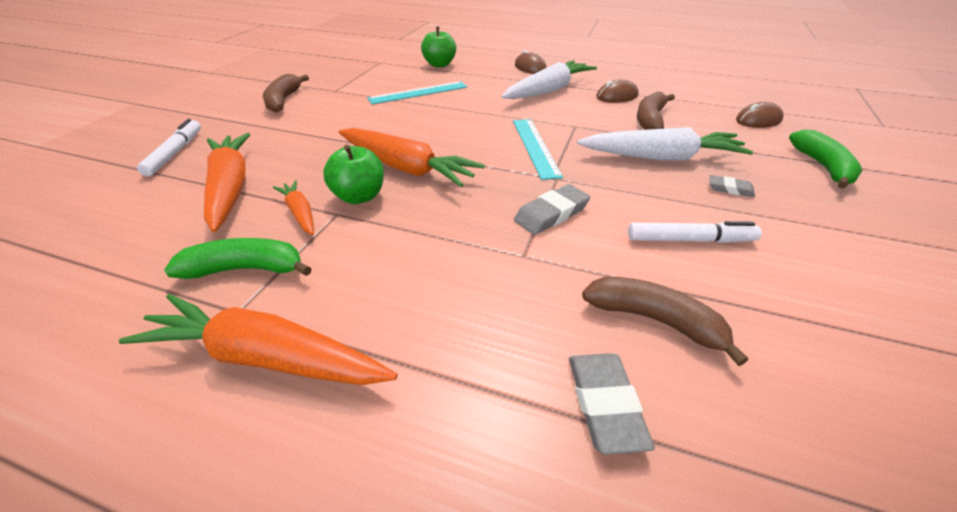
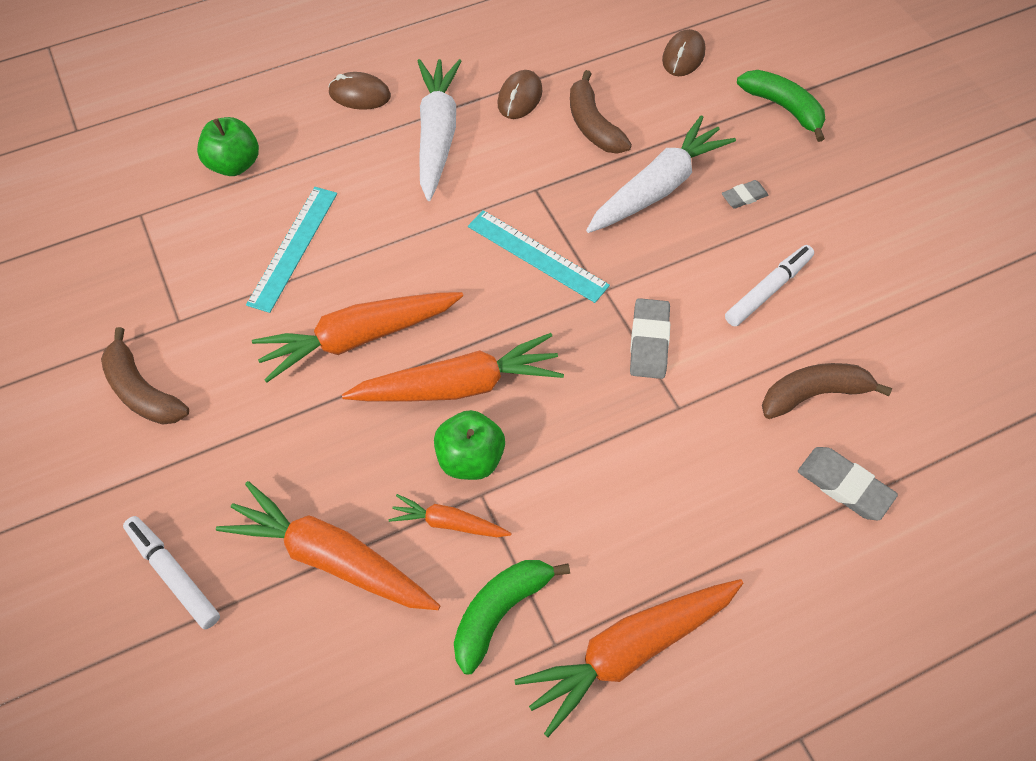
camera: 45 degrees left, 20 degrees up
(392, 129) = (358, 338): none -> orange carrot

